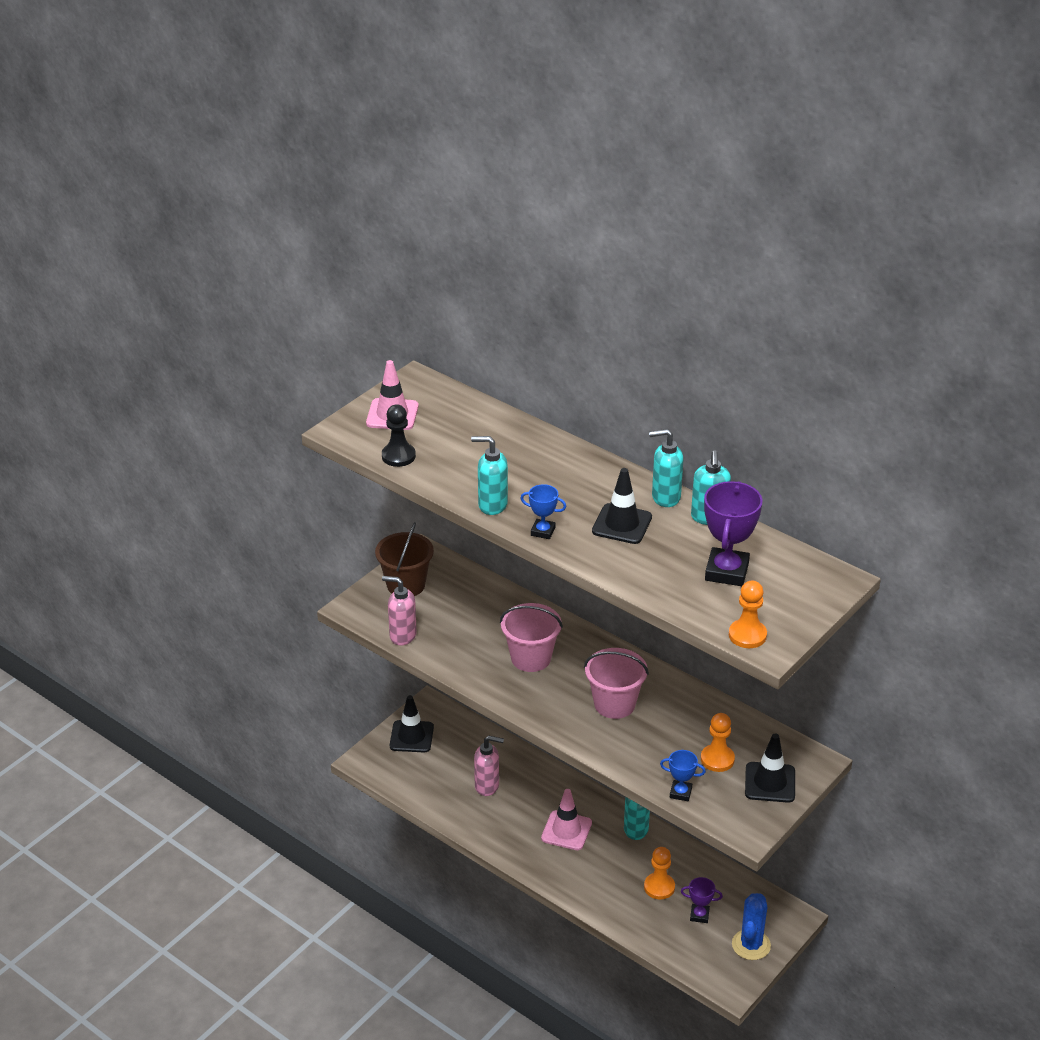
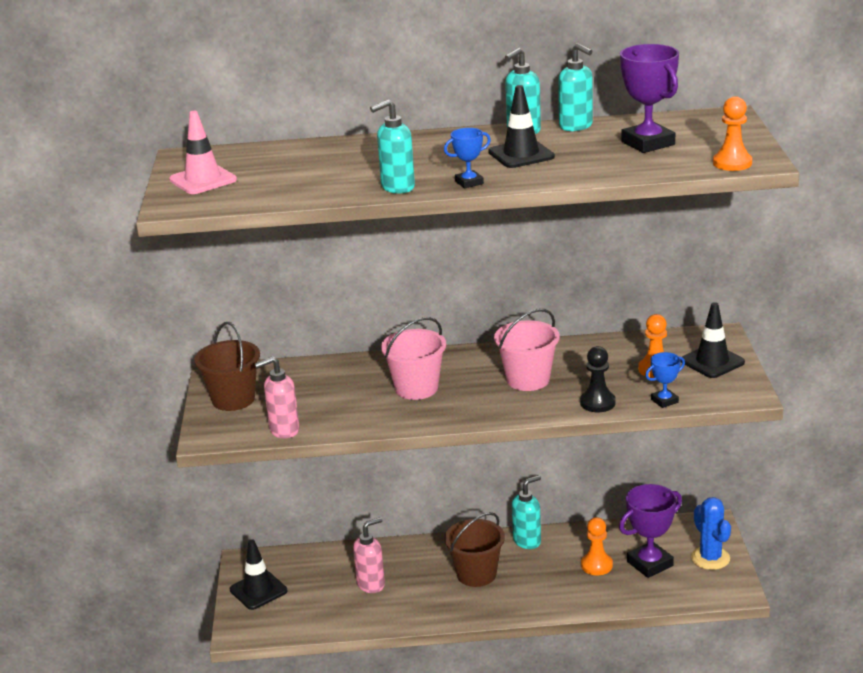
camera: 40 degrees left, 10 degrees down
(398, 456) = (257, 197): black pawn -> black pawn (597, 403)
(566, 830) = (476, 574): pink traffic cone -> brown bucket
(699, 915) = (650, 564): purple trophy -> purple trophy, size x1.86

